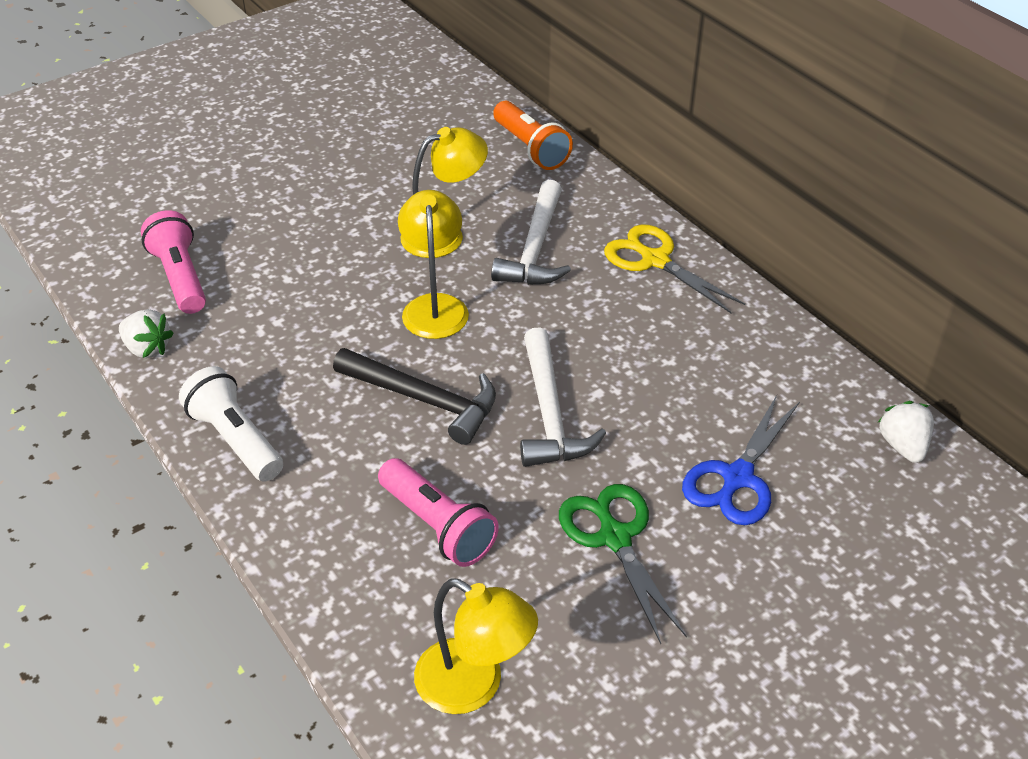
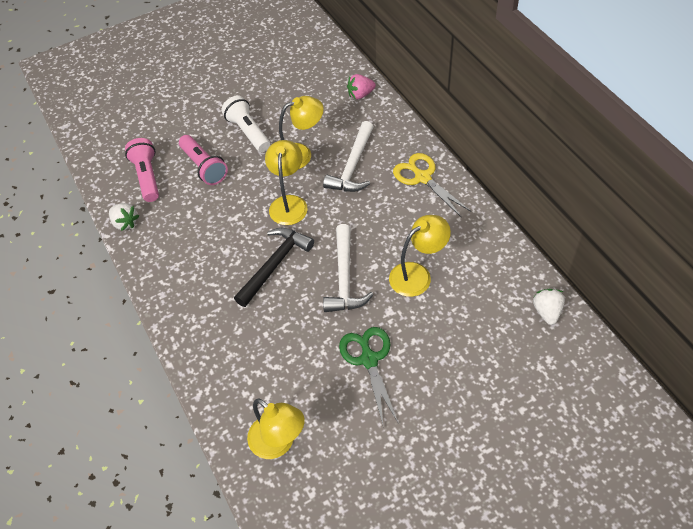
camera: 10 degrees right, 10 degrees up
(235, 439) = (168, 284): white flashlight -> white flashlight (248, 132)
(424, 399) = (274, 265): black hammer -> black hammer turned 90 degrees counterclockwise
(438, 525) = (272, 345): pink flashlight -> pink flashlight (204, 167)
(530, 148) = (360, 94): orange flashlight -> pink strawberry
(674, 402) = (417, 274): none -> yellow lamp
(737, 477) = (445, 326): blue scissors -> none

